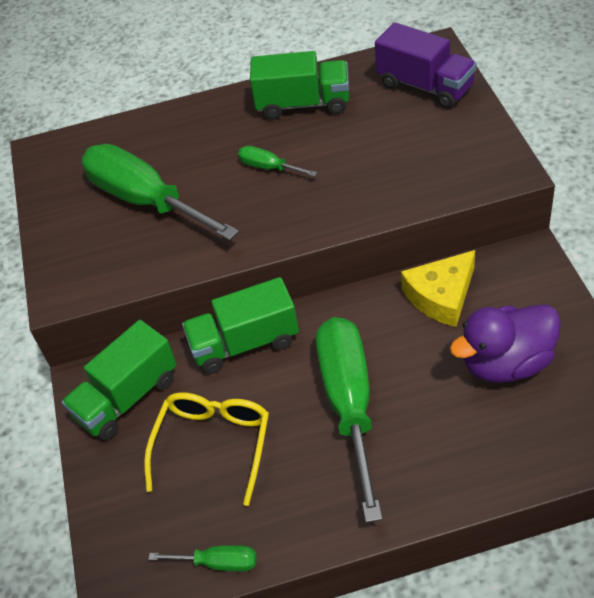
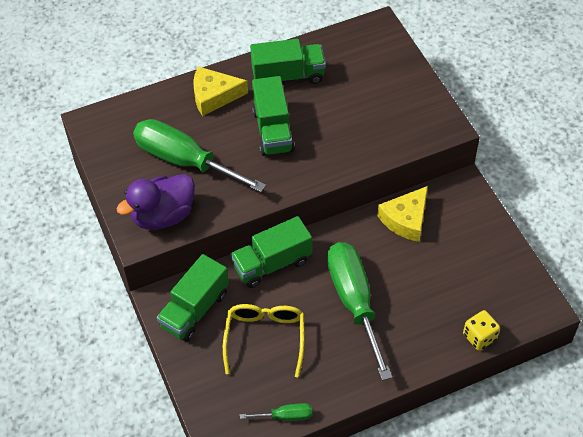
camera: 15 degrees left, 5 degrees up
(203, 125) = (214, 96): none -> yellow cheese
(269, 167) = (273, 130): green screwdriver -> green truck
(425, 86) = (377, 59): purple truck -> none
(506, 363) = (456, 265): purple duck -> purple duck (163, 216)
(529, 469) = (479, 337): none -> yellow dice

